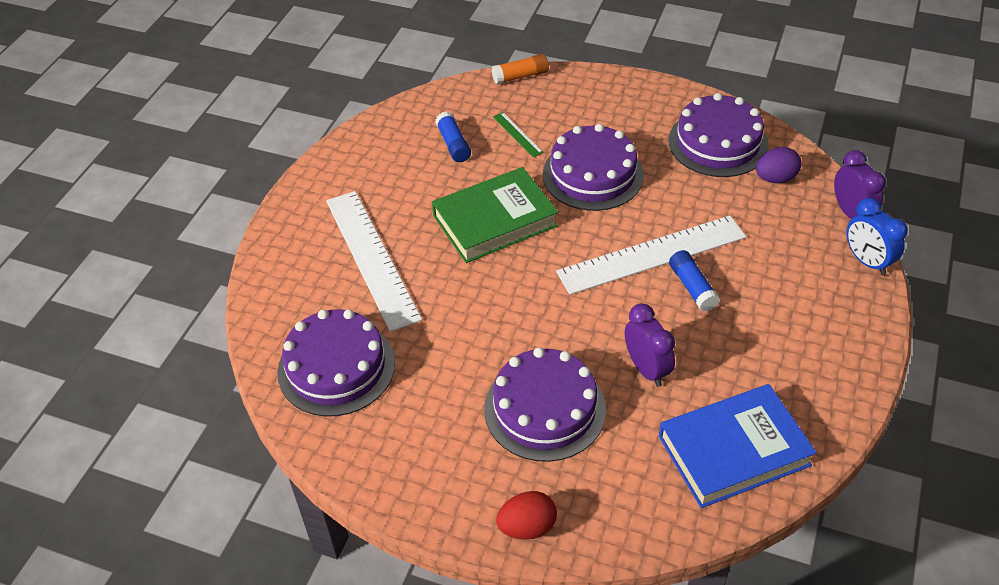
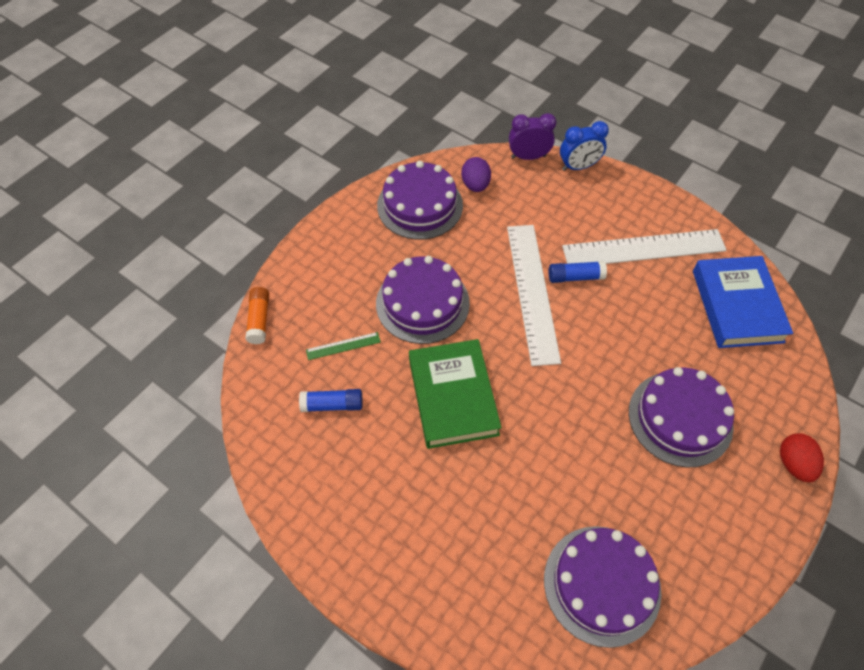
camera: 75 degrees left, 10 degrees up
(371, 258) = (466, 520): white ruler -> white ruler (643, 248)
(646, 369) = (652, 334): purple clock -> none

